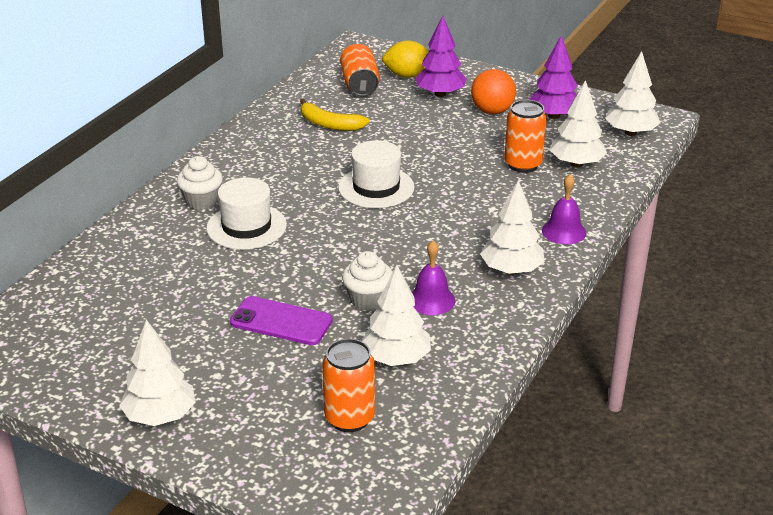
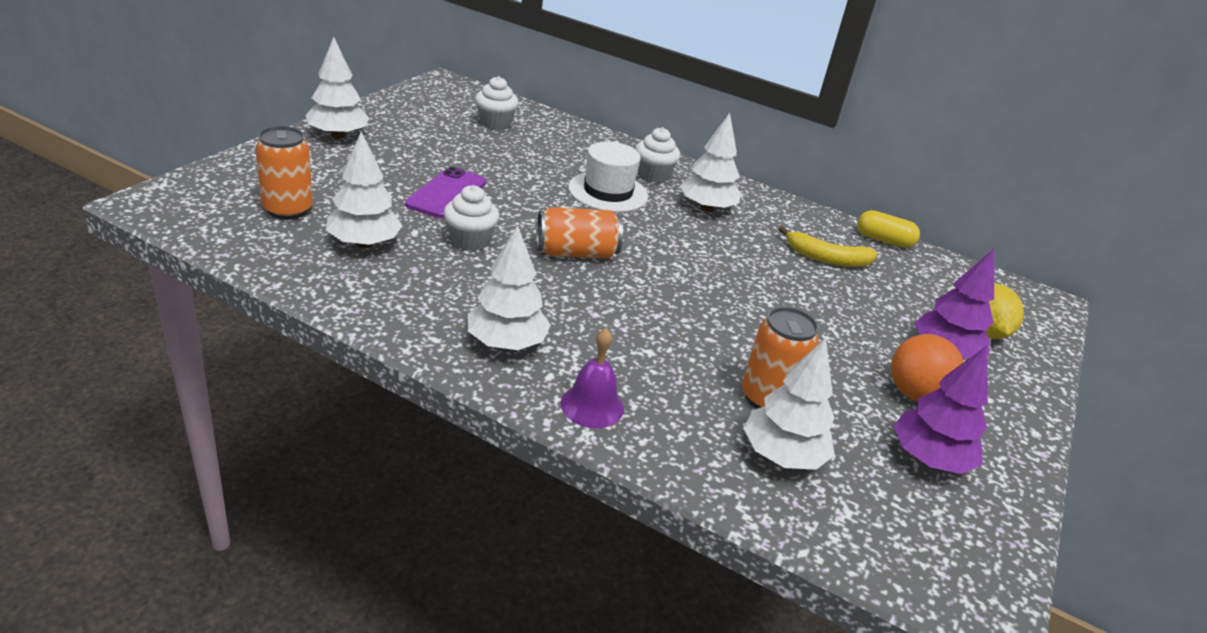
camera: 85 degrees right, 0 degrees up
(95, 304) = (495, 123): none -> white cupcake
(290, 96) = (883, 240): none -> yellow capsule
(329, 124) = (826, 258): yellow banana -> yellow banana turned 105 degrees counterclockwise
(360, 85) = (935, 290): orange can -> orange can (576, 253)
(376, 187) = (690, 272): white hat -> none
(431, 300) = (459, 278): purple bell -> none
(630, 133) = (906, 549): white tree -> white tree (706, 208)

